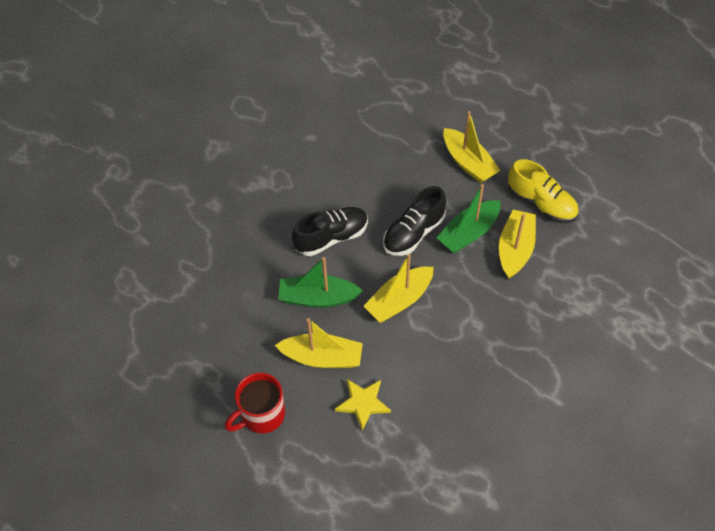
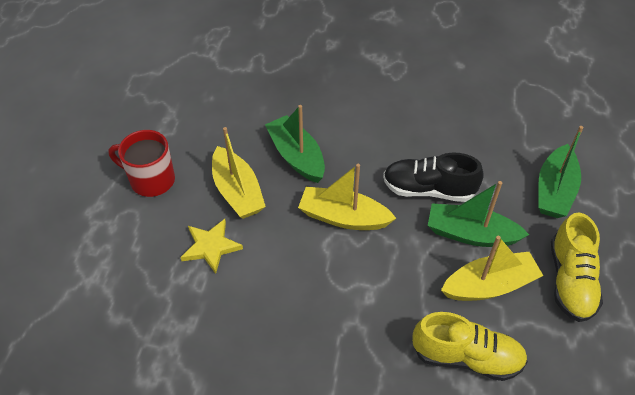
camera: 55 degrees right, 5 degrees down
(331, 238) = (367, 133): black shoe -> none
(468, 163) = (554, 191): yellow boat -> green boat
(557, 296) = (466, 357): none -> yellow shoe

